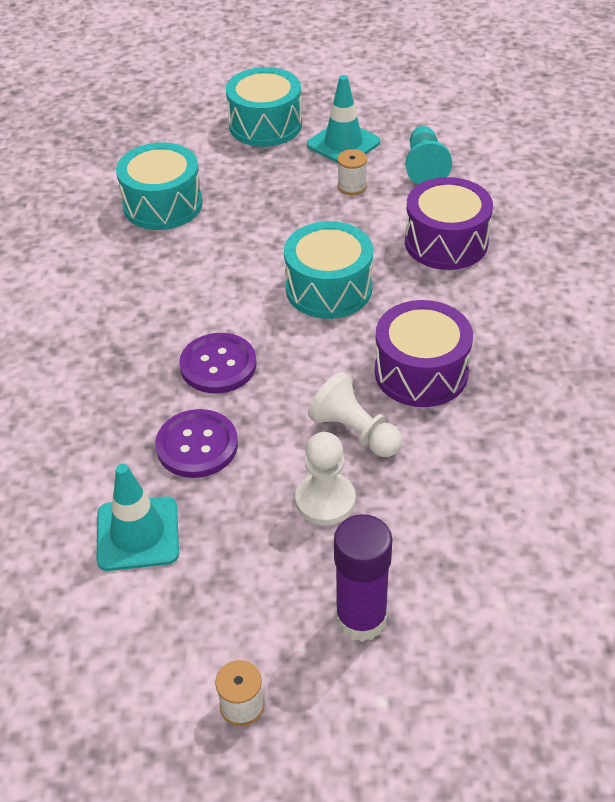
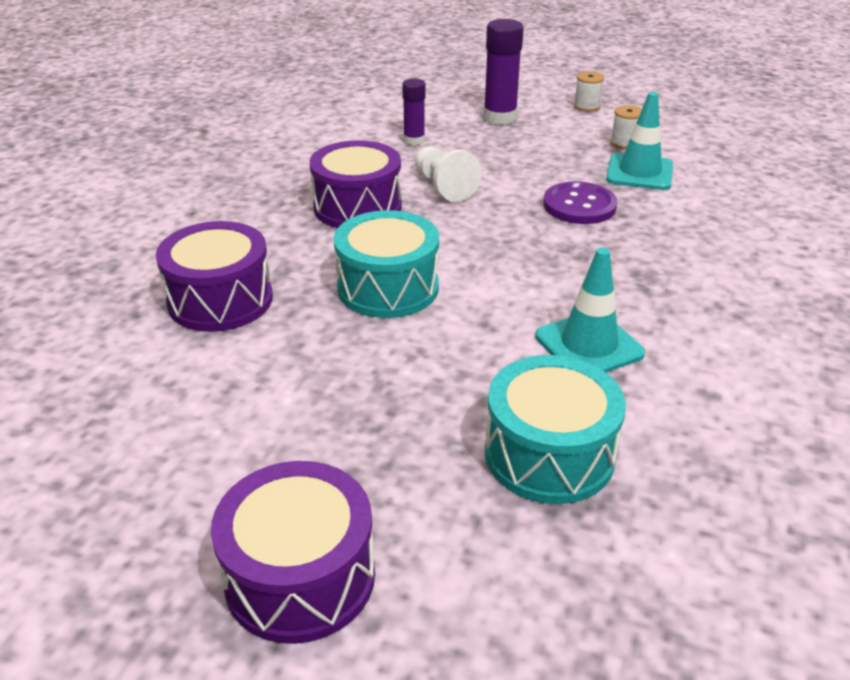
camera: 160 degrees left, 10 degrees down
(218, 365) = (540, 252): purple button -> none
(265, 125) = (300, 576): turquoise drum -> purple drum
(325, 500) = (491, 161): white pawn -> none
(343, 144) = (205, 484): turquoise traffic cone -> turquoise traffic cone (589, 345)
(352, 186) = (259, 402): white spool -> white spool (624, 143)
(424, 167) = (135, 402): turquoise pawn -> none
(443, 515) = (414, 140): none -> purple glue stick

